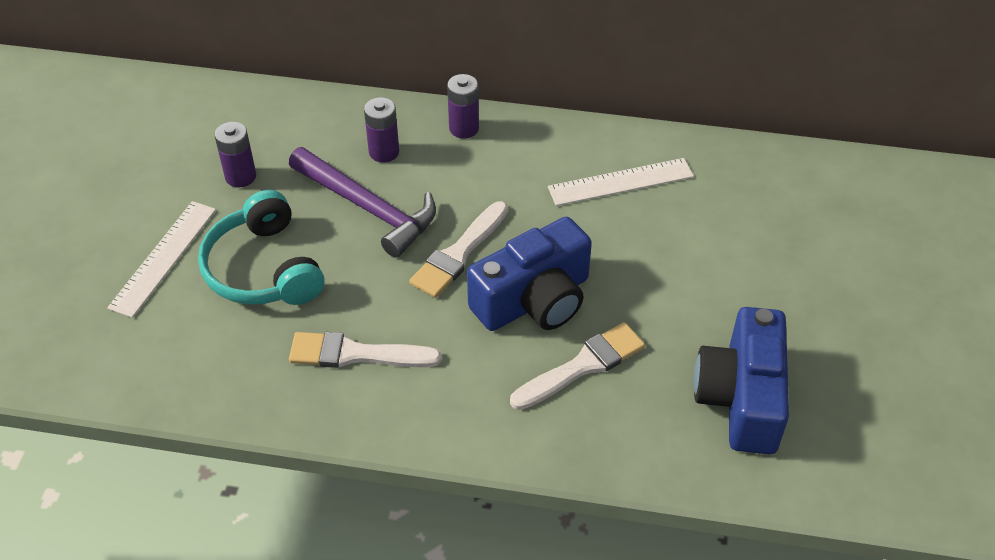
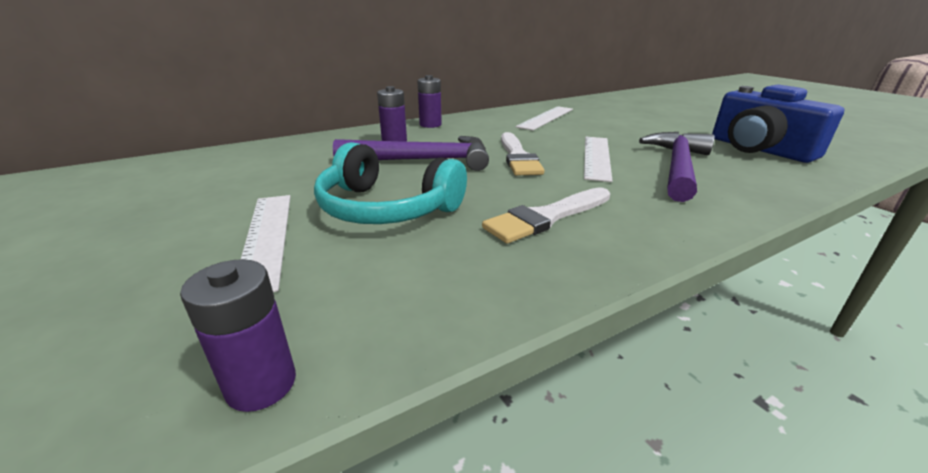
camera: 40 degrees left, 20 degrees down
(240, 176) = (291, 177): purple battery -> purple battery (261, 384)
(534, 300) = (596, 157): blue camera -> white ruler
(582, 366) = (677, 167): white brush -> purple hammer

